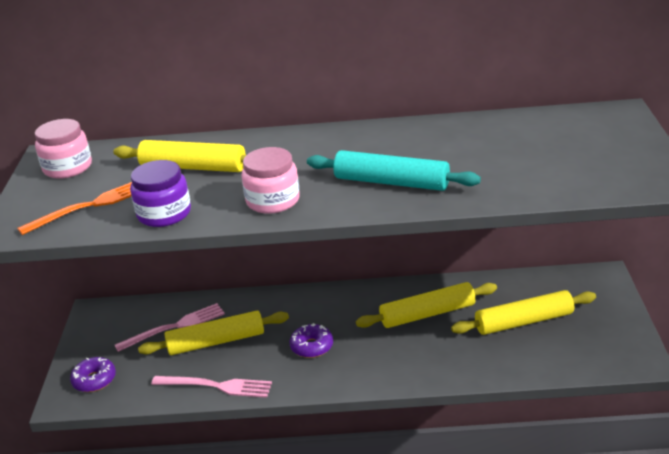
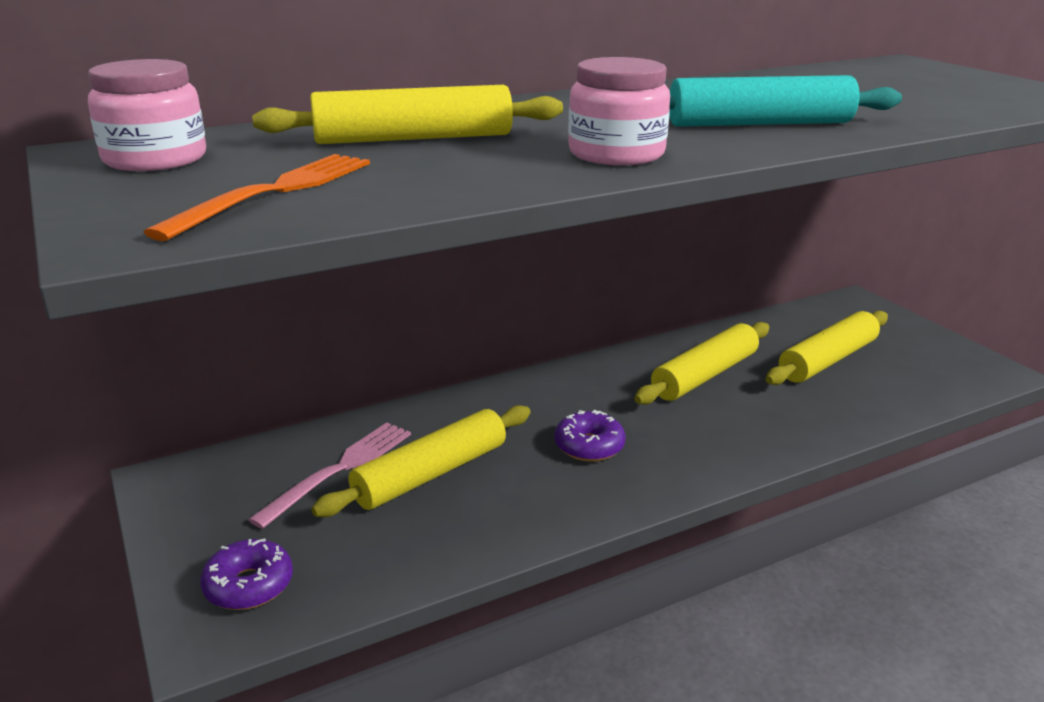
camera: 30 degrees left, 5 degrees down
(164, 214) = (446, 184): purple jar -> none
(216, 386) = (489, 535): pink fork -> none

